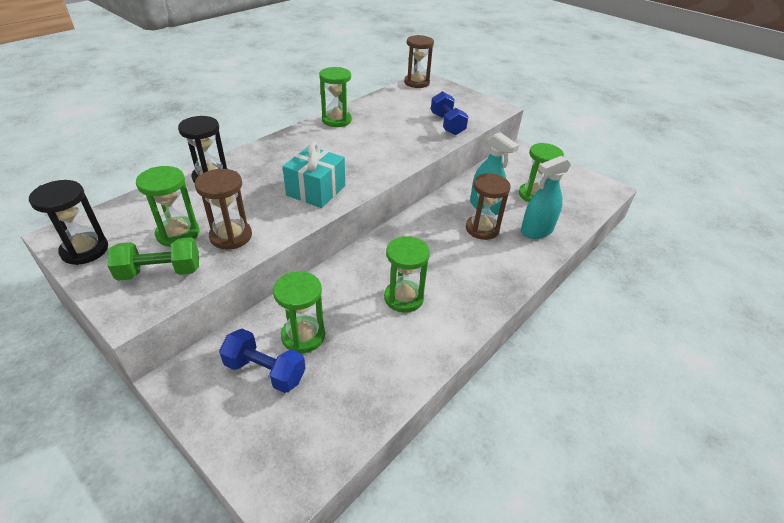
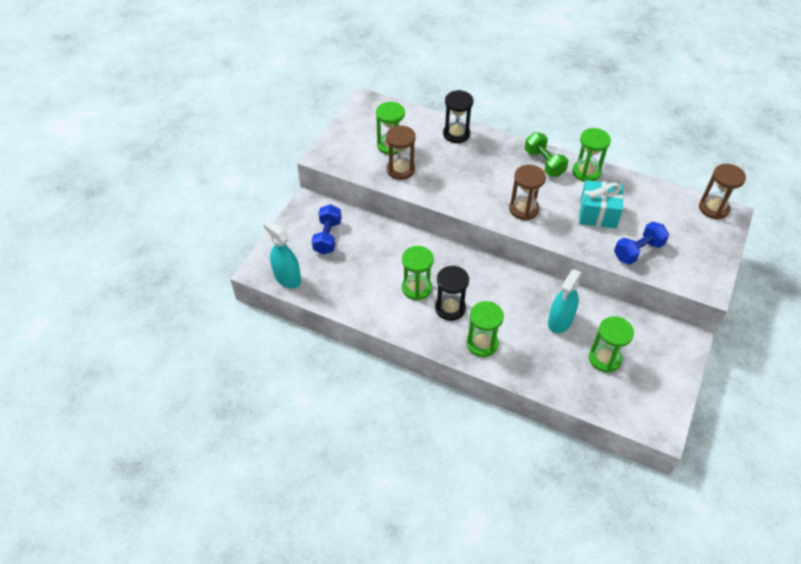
camera: 75 degrees right, 10 degrees up
(85, 250) = (358, 115): black hourglass -> black hourglass (450, 308)
(160, 272) = (355, 154): green dumbbell -> green dumbbell (544, 163)
(303, 336) = (360, 245): green hourglass -> green hourglass (482, 343)
(316, 190) = (473, 193): turquoise gift -> turquoise gift (598, 213)
(482, 229) = (525, 324): brown hourglass -> brown hourglass (523, 209)
(536, 231) = (545, 366): turquoise spray bottle -> turquoise spray bottle (287, 278)

